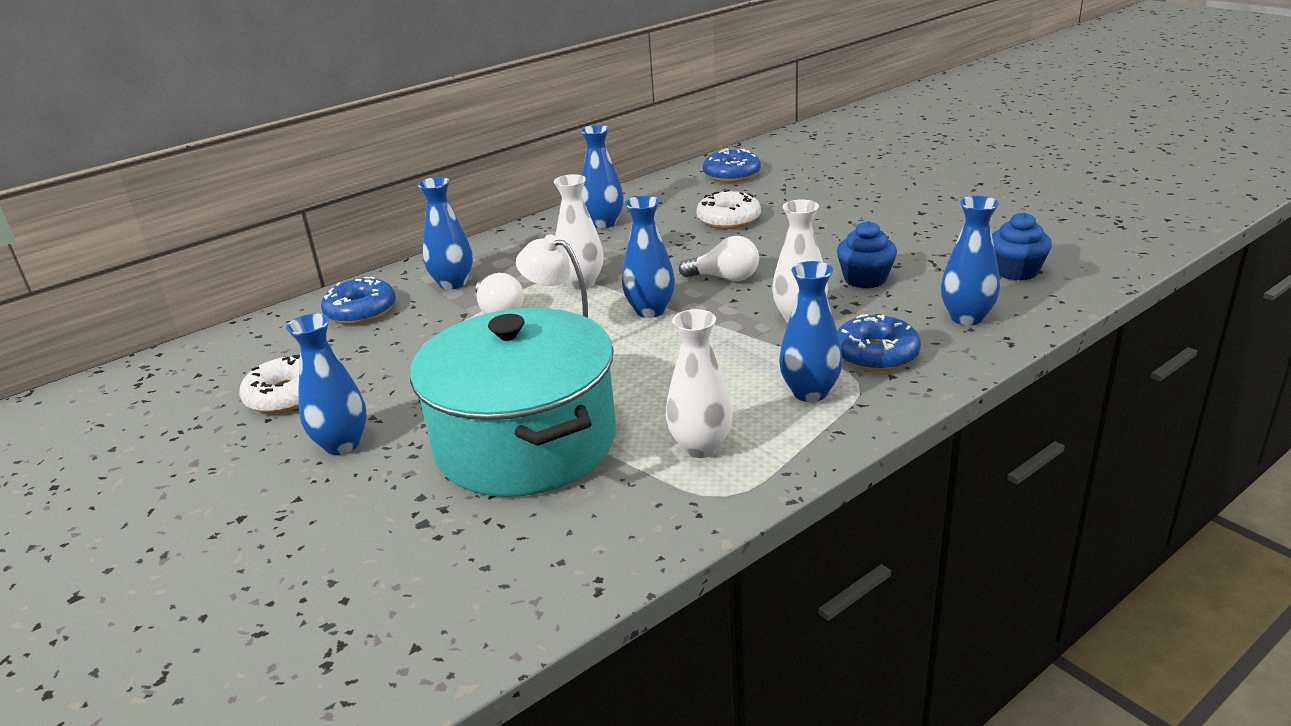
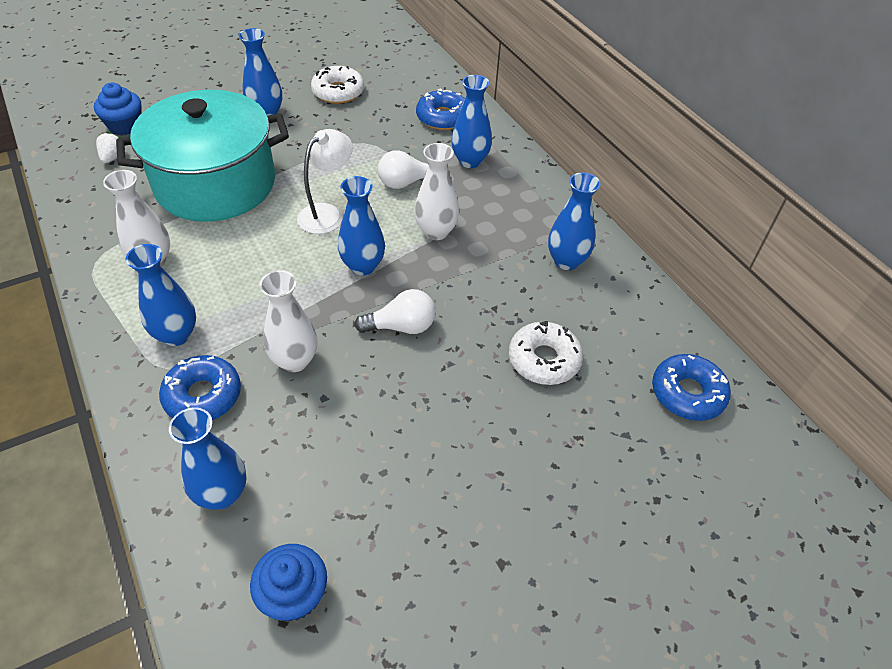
camera: 95 degrees right, 20 degrees up
(471, 569) = (113, 157): none -> white strawberry
(725, 278) = (401, 326): white light bulb -> white light bulb turned 120 degrees counterclockwise
(865, 279) = (346, 437): blue cupcake -> blue cupcake (125, 125)

